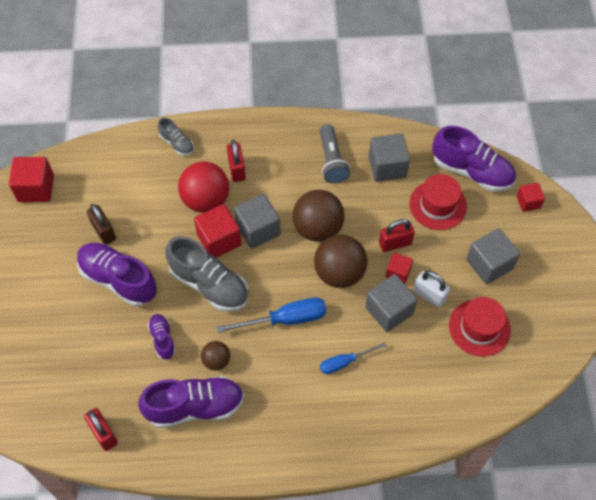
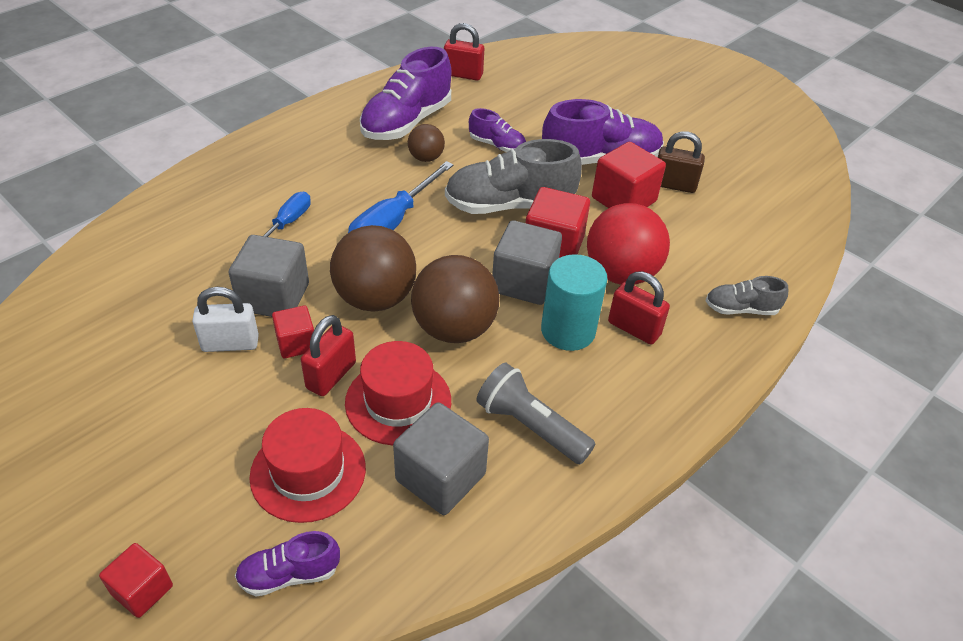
camera: 135 degrees right, 15 degrees down
(36, 188) = (791, 178): red cube -> red cube (623, 199)
(267, 190) = (568, 331): none -> turquoise cylinder
(471, 171) = (289, 574): purple shoe -> purple shoe, size x0.52
(479, 327) = (129, 348): red hat -> red hat (398, 401)
(489, 264) = (161, 437): grey cube -> none

